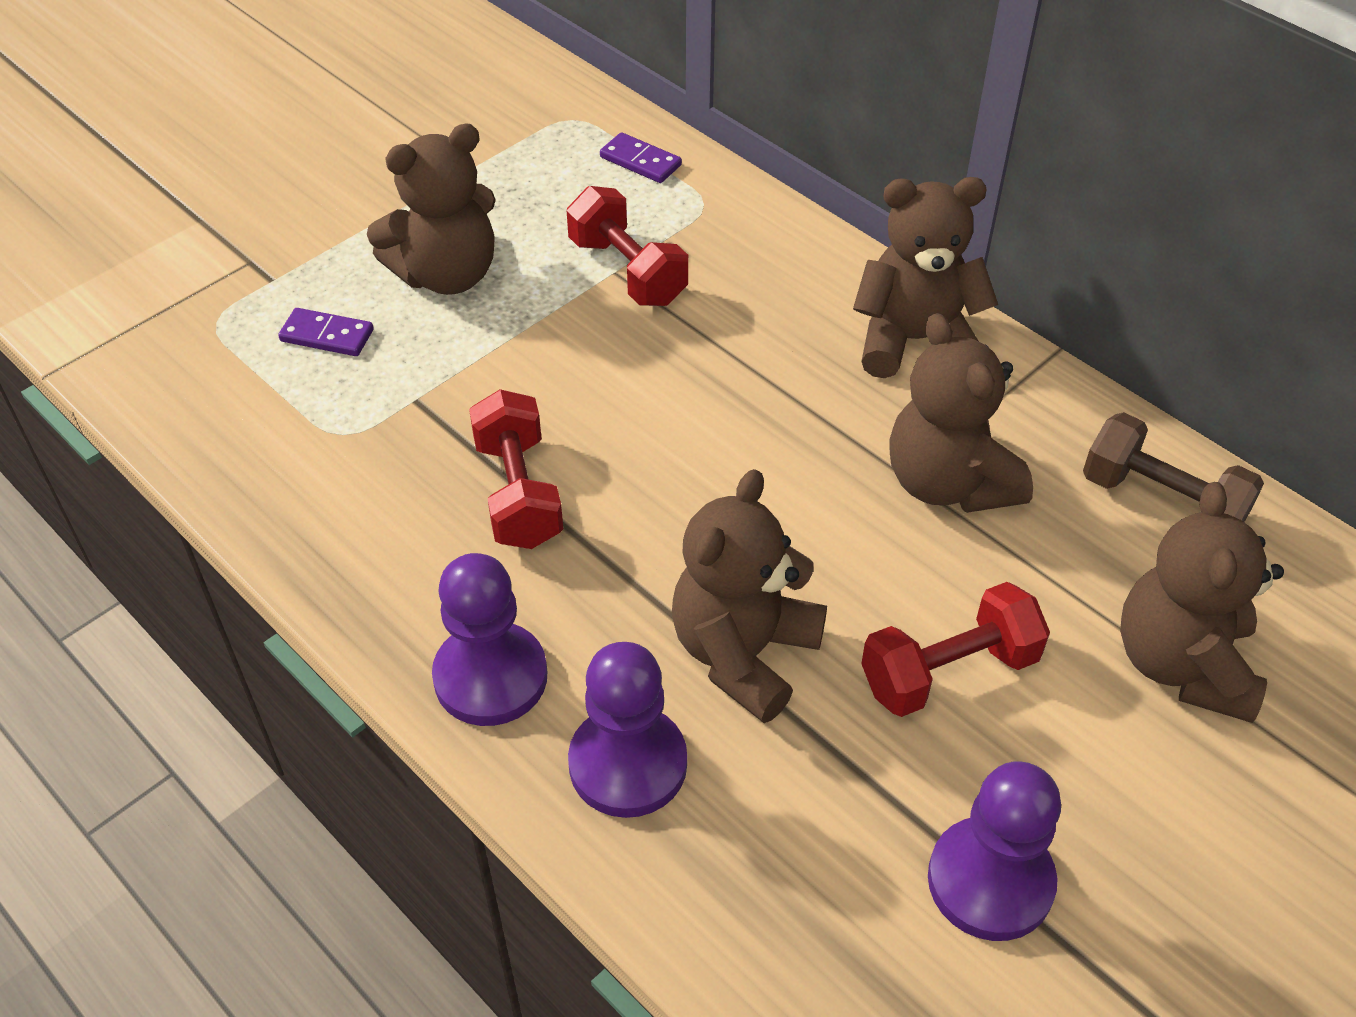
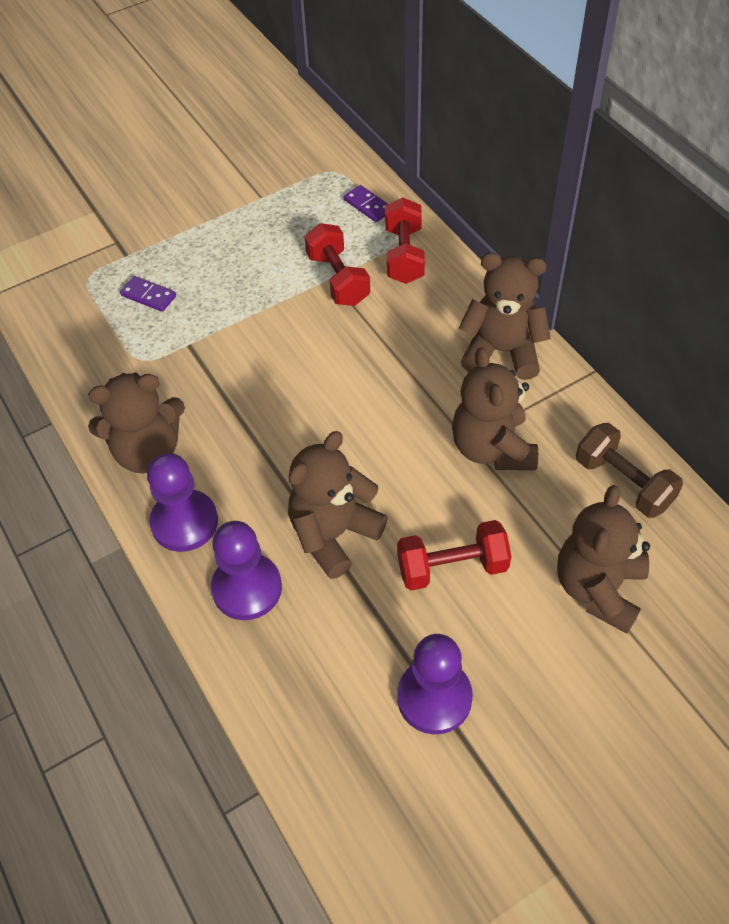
camera: 15 degrees right, 5 degrees up
(447, 274) = (229, 266): brown teddy bear -> brown teddy bear (148, 452)
(518, 493) = (232, 413): red dumbbell -> red dumbbell (404, 255)

